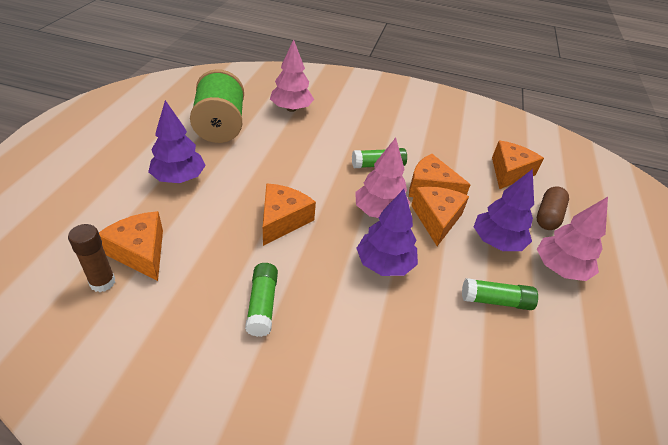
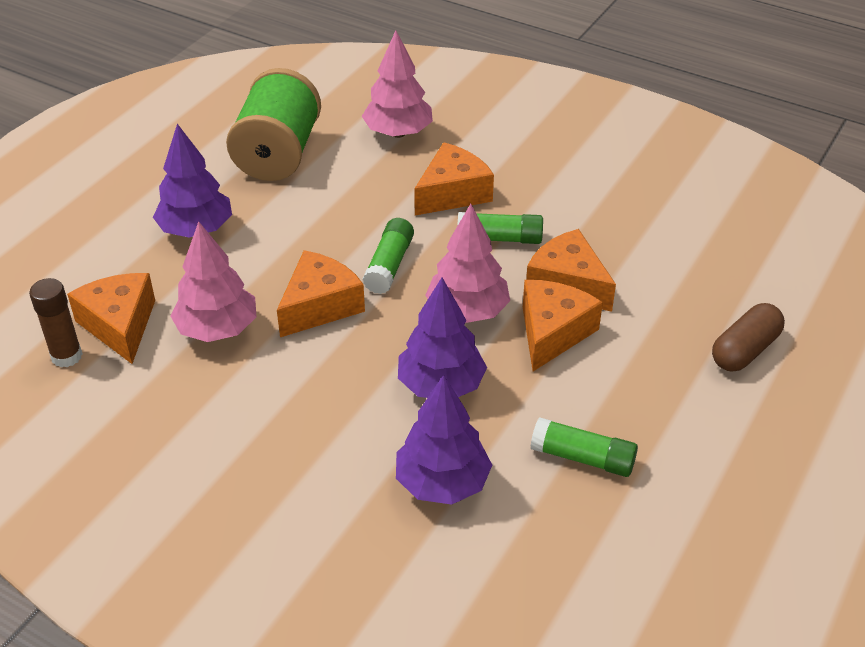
camera: 20 degrees right, 0 degrees up
(262, 305) = (253, 412): green glue stick -> green glue stick (389, 265)
(497, 242) = (632, 378): purple tree -> purple tree (442, 483)
(509, 172) = (720, 272): orange cheese -> orange cheese (452, 193)
(560, 268) = (714, 430): pink tree -> pink tree (217, 329)

